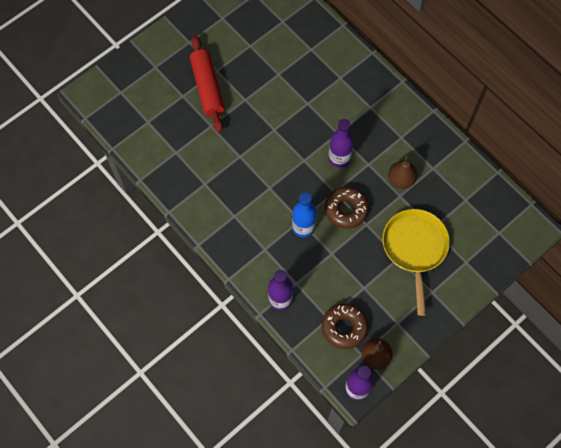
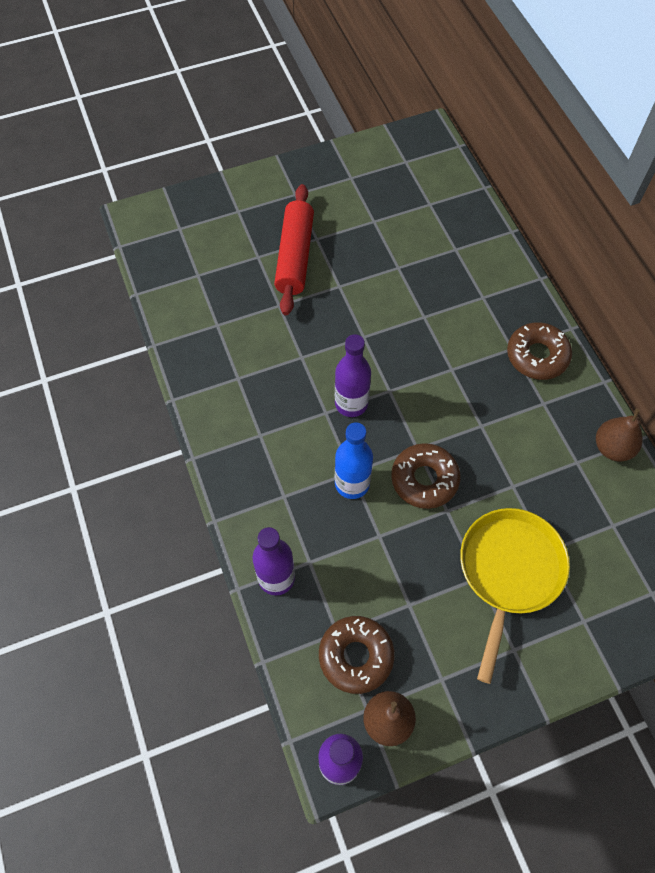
camera: 20 degrees right, 5 degrees down
(339, 158) = (441, 404): purple bottle -> purple bottle (351, 403)
(387, 107) = (537, 356): none -> brown donut
(401, 179) = (522, 463): brown pear -> brown pear (612, 448)

